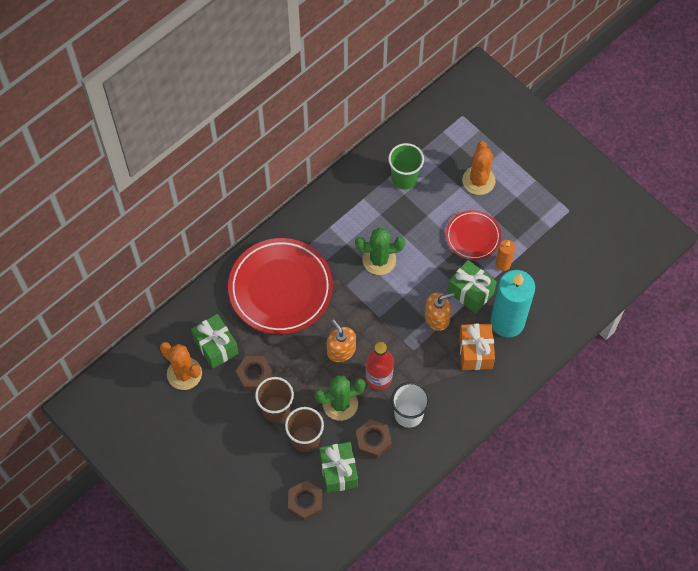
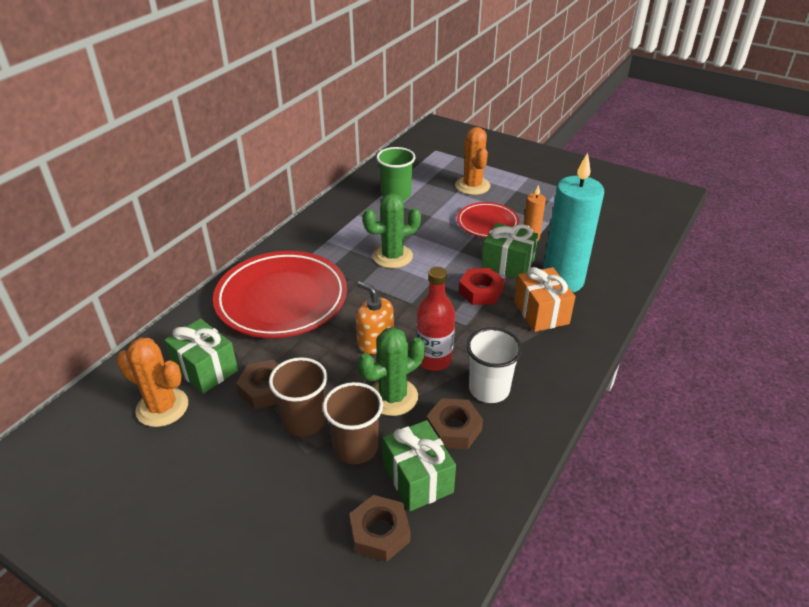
camera: 15 degrees left, 25 degrees down
(437, 318) = (480, 291): orange soap dispenser -> red nut

